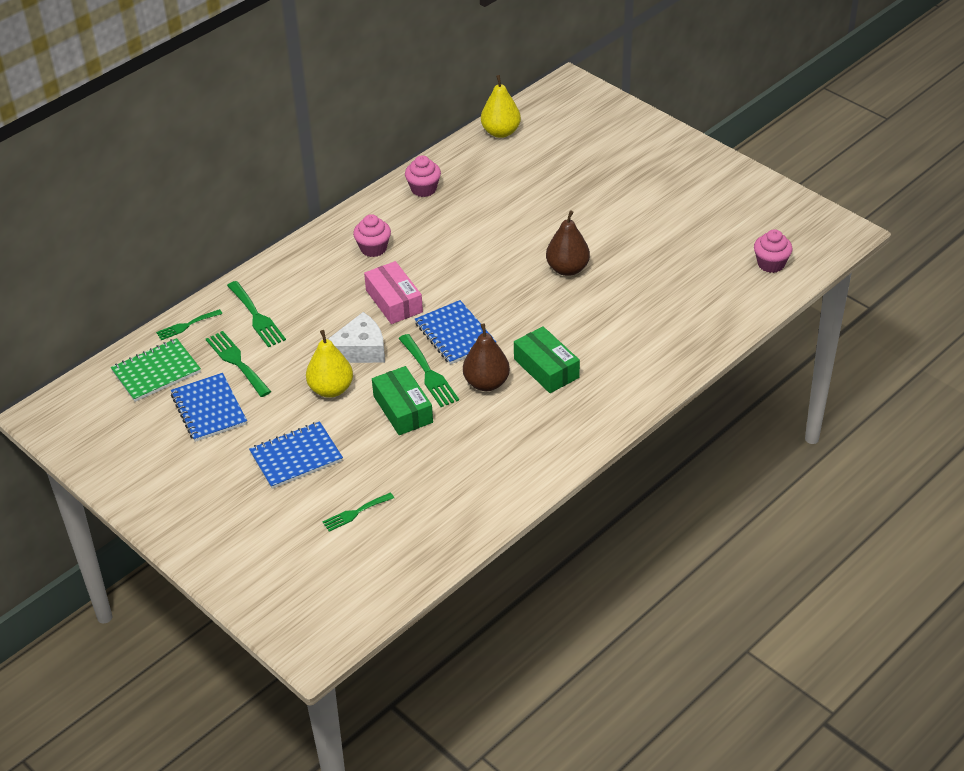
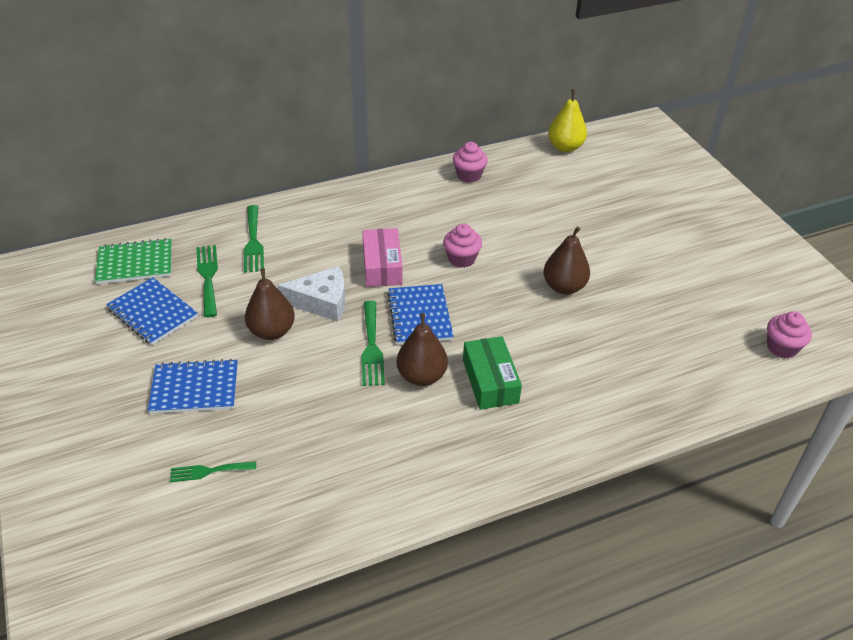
camera: 20 degrees right, 0 degrees up
(186, 325) = (190, 231): green fork -> none
(209, 409) = (152, 313): blue notebook -> blue notebook turned 45 degrees counterclockwise
(331, 389) = (272, 331): yellow pear -> brown pear
(373, 248) = (393, 213): pink cupcake -> pink cupcake (461, 259)
(403, 409) = (325, 375): green box -> none

